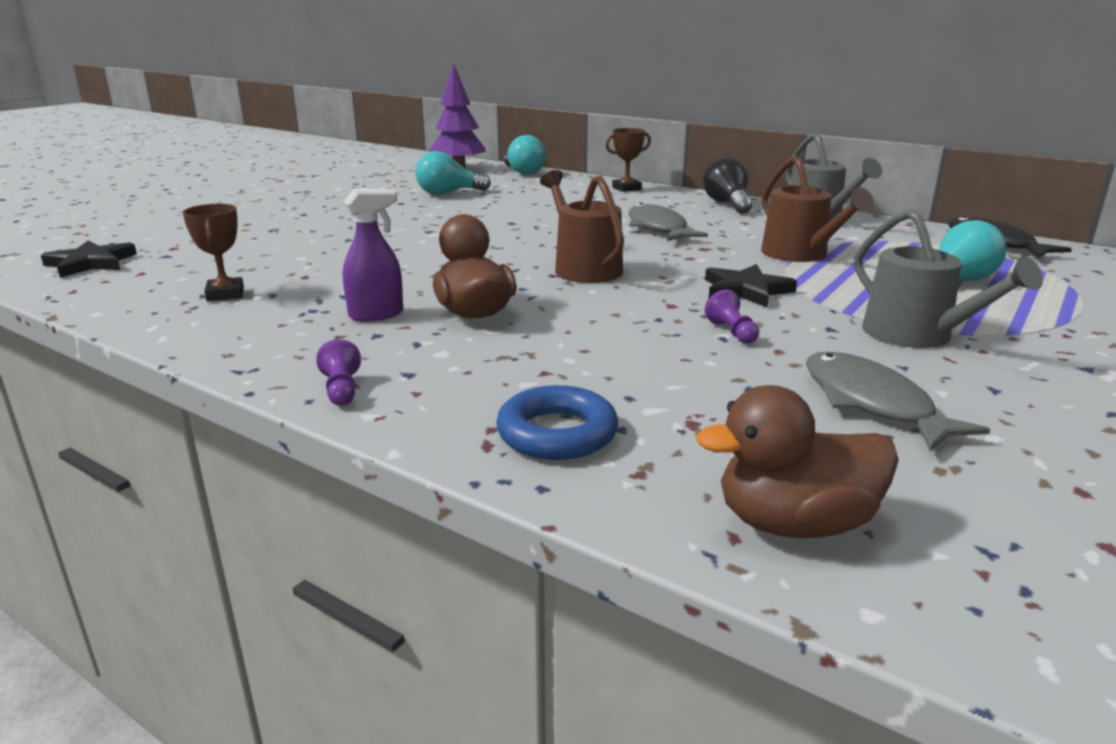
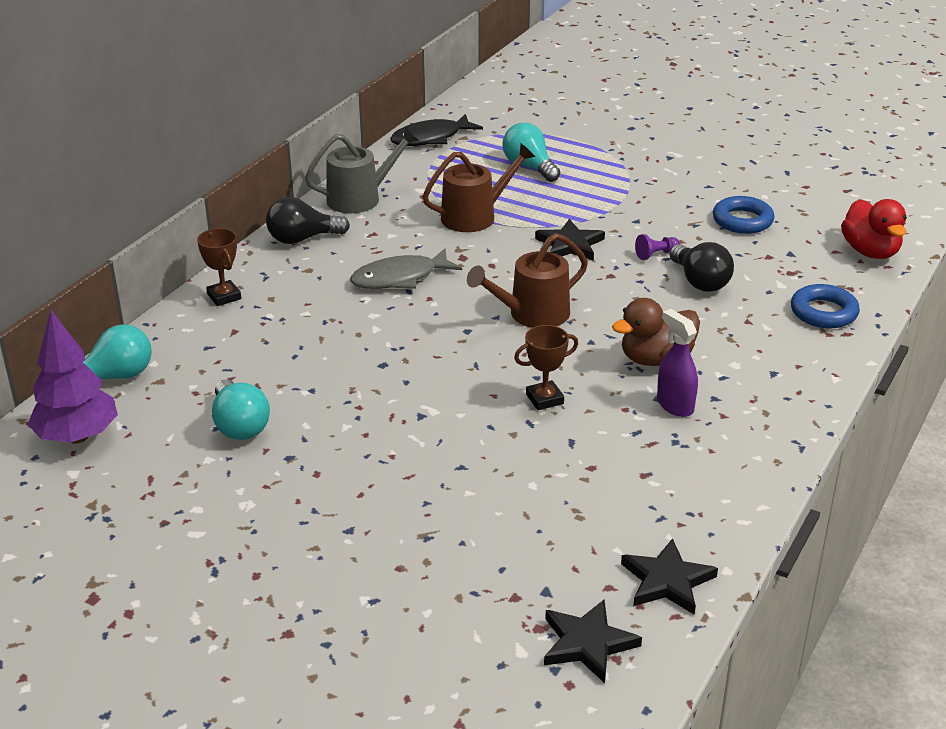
camera: 95 degrees left, 10 degrees up
(117, 291) = (667, 581): none -> black star
(225, 294) = (654, 503): brown trophy -> brown trophy (544, 399)
(341, 390) = (809, 395): purple pawn -> none
(657, 352) = (700, 282): none -> black light bulb
(794, 524) = (870, 252): brown duck -> red duck
(871, 403) = (742, 221): grey fish -> blue ring
(916, 335) = (639, 195): grey watering can -> none

